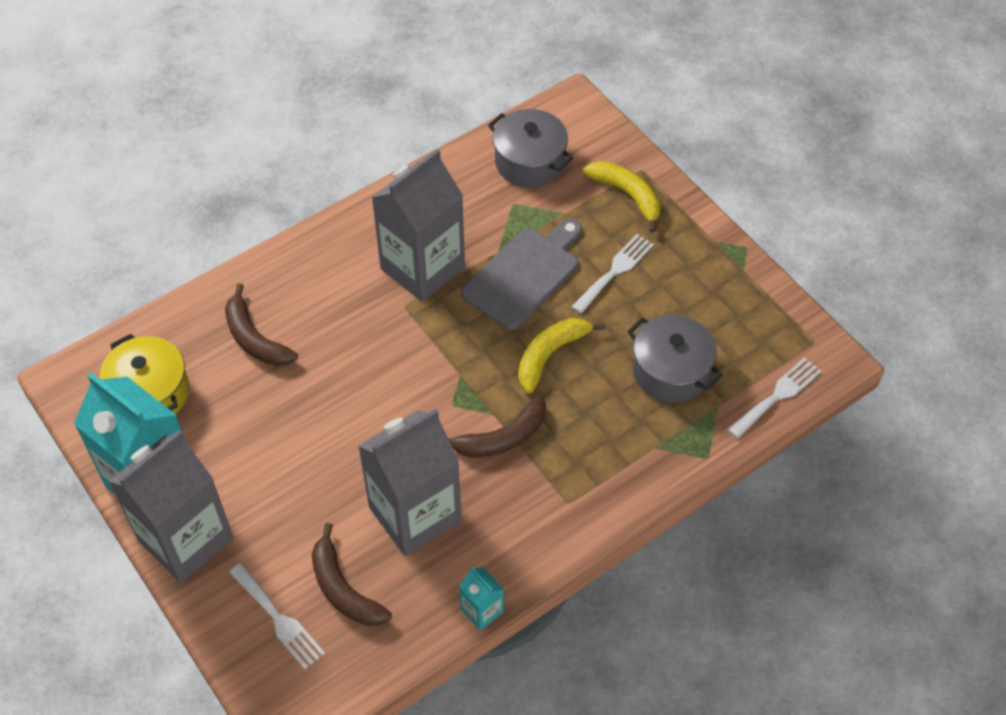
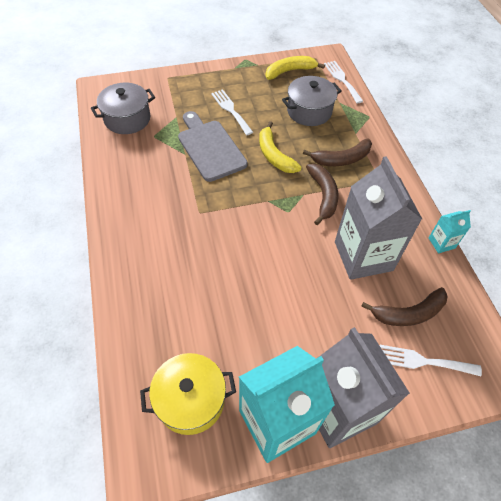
camera: 70 degrees left, 0 degrees up
(254, 338) = (177, 309): brown banana -> brown banana (341, 159)
(279, 619) = (423, 361): white fork -> white fork turned 150 degrees counterclockwise
(422, 268) = (175, 194): grey carton -> none
(628, 195) = (181, 88): yellow banana -> yellow banana (290, 71)

